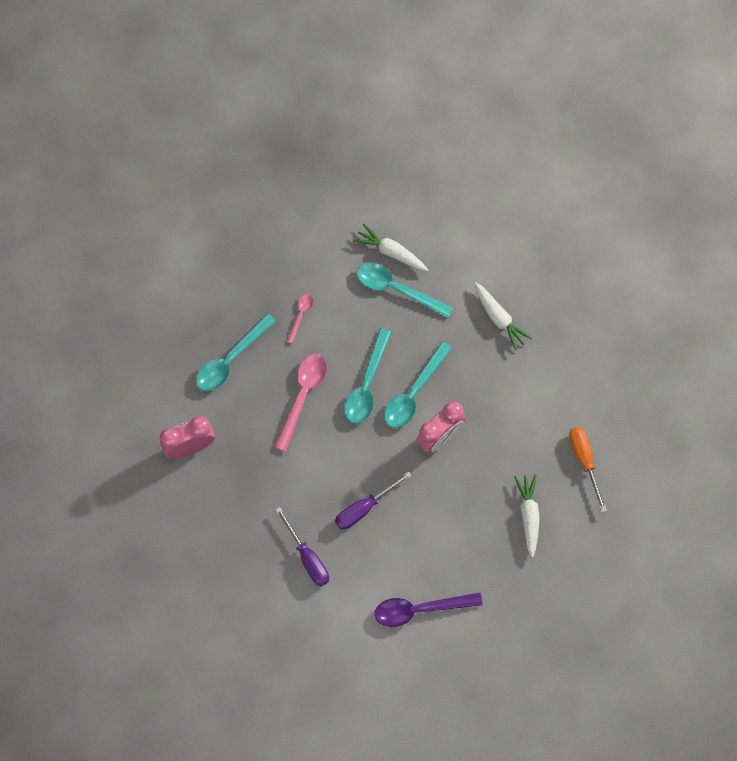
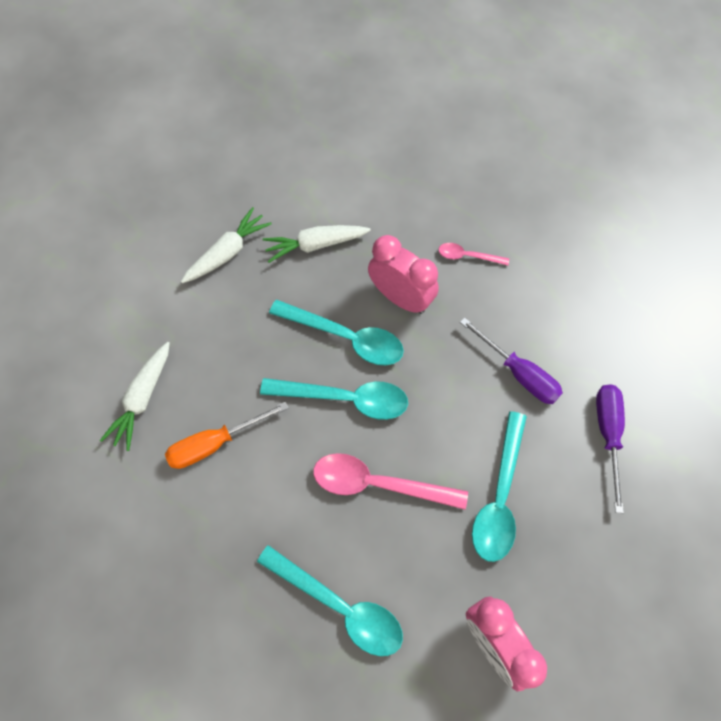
camera: 100 degrees left, 5 degrees down
(301, 315) = (253, 510): pink spoon -> pink spoon (467, 256)
(307, 557) = (608, 434): purple screwdriver -> purple screwdriver turned 45 degrees counterclockwise
(397, 289) = (198, 382): turquoise spoon -> turquoise spoon (499, 496)
(420, 609) = (628, 287): purple spoon -> none
(528, 515) = (476, 189): white carrot -> white carrot (315, 245)
(584, 461) = (395, 142): orange screwdriver -> orange screwdriver (215, 443)

